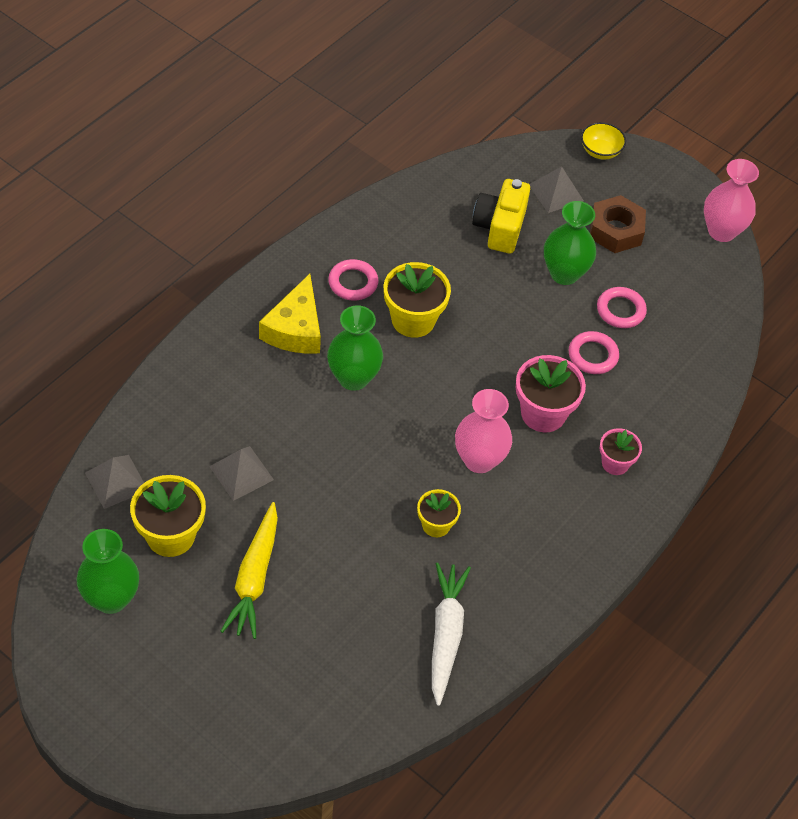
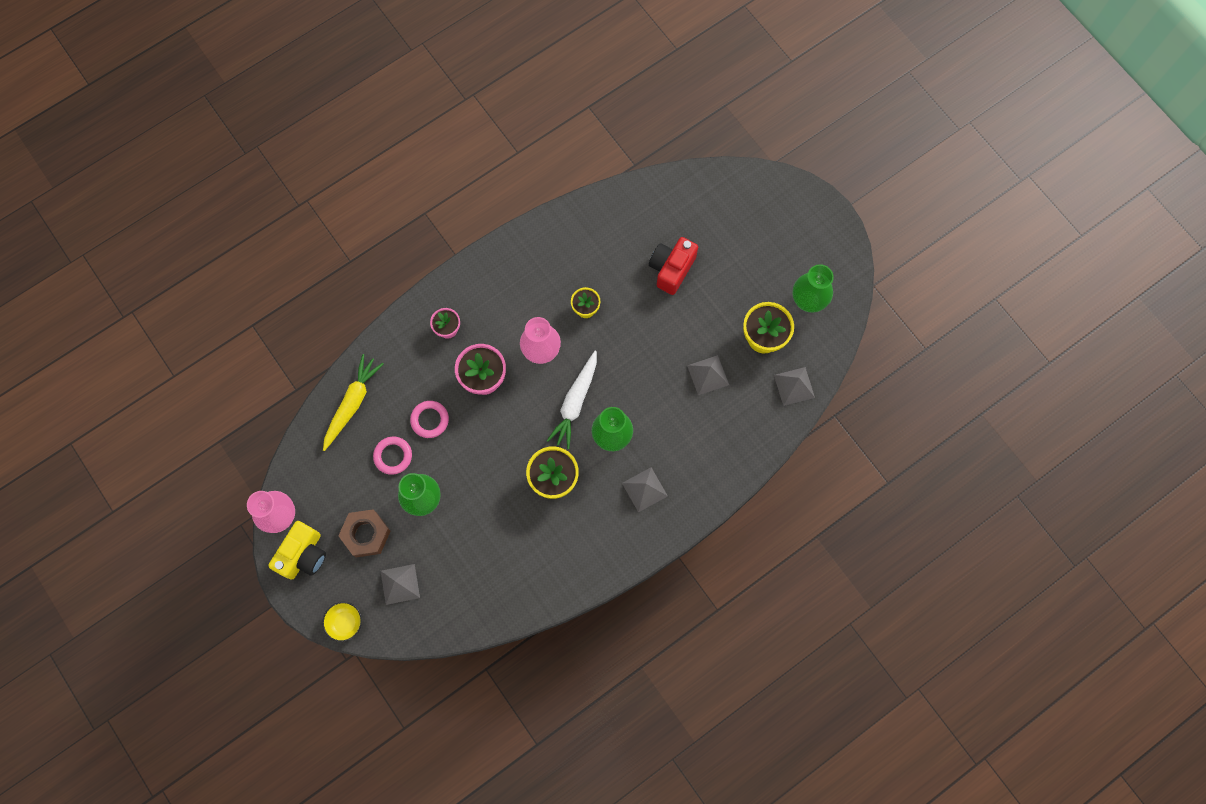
camera: 160 degrees left, 20 degrees up
(254, 577) = (714, 296): yellow carrot -> yellow carrot (352, 403)
(295, 329) = (644, 489): yellow cheese -> grey pyramid
(326, 603) = (671, 269): none -> red camera
(353, 283) = (590, 524): pink ring -> none
(446, 635) = (601, 233): white carrot -> white carrot (575, 402)
(499, 227) = (458, 556): yellow camera -> yellow camera (303, 555)

